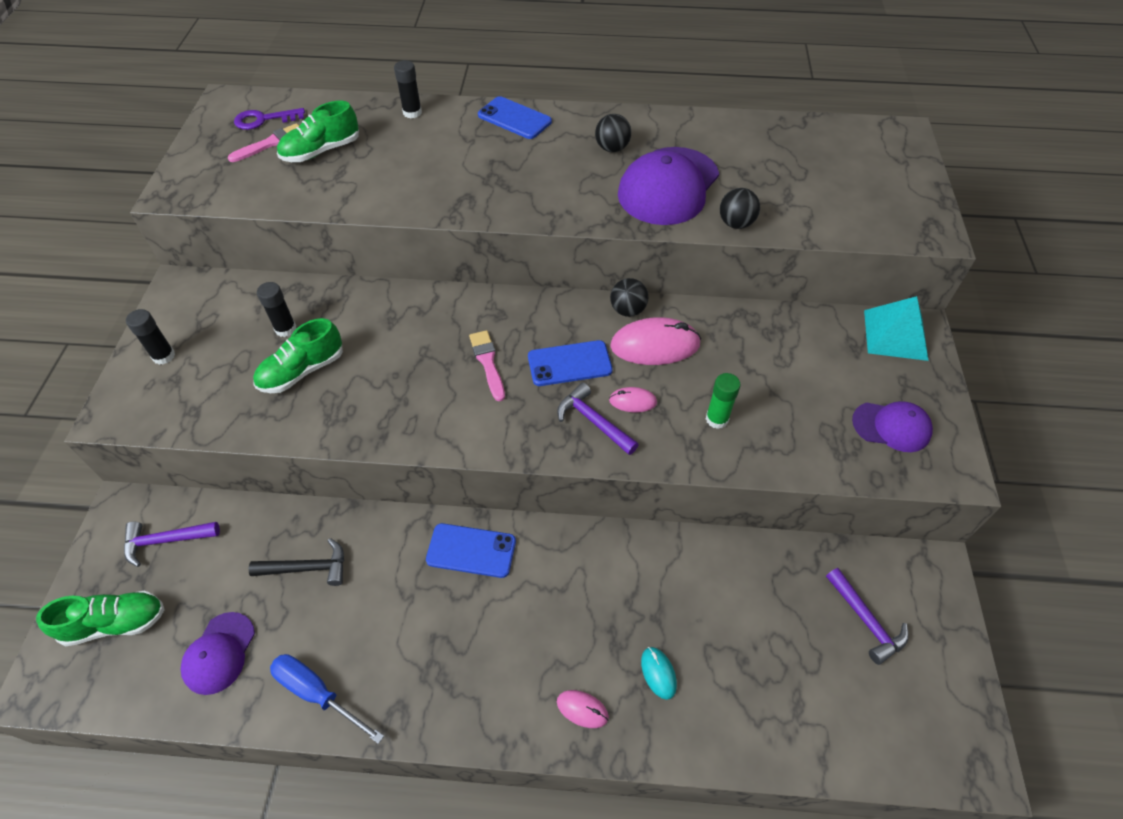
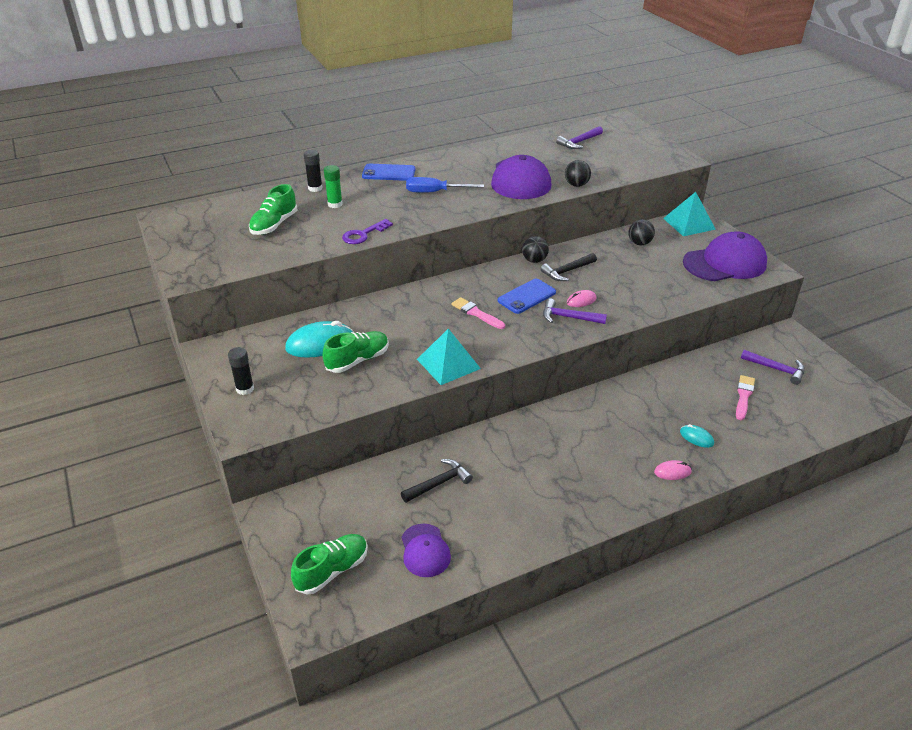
camera: 30 degrees left, 15 degrees down
(166, 540) = (321, 513): purple hammer -> purple hammer (579, 142)
(264, 120) = (209, 220): purple key -> purple key (363, 234)
(270, 143) = (230, 231): pink brush -> pink brush (743, 396)
(285, 329) = (320, 344): black glue stick -> turquoise mouse
(302, 371) = (357, 360): green shoe -> green shoe turned 150 degrees counterclockwise
(317, 693) = (511, 539): blue screwdriver -> blue screwdriver (435, 192)
(392, 424) = (448, 364): none -> turquoise pyramid
(471, 550) = (535, 430): blue phone -> none
(612, 148) = (467, 171): black ball -> black ball (639, 243)
(655, 345) = (567, 271): pink mouse -> black hammer
(717, 419) = (635, 292): green glue stick -> green glue stick (335, 204)
(891, 426) = (725, 263): purple cap -> purple cap, size x1.76

